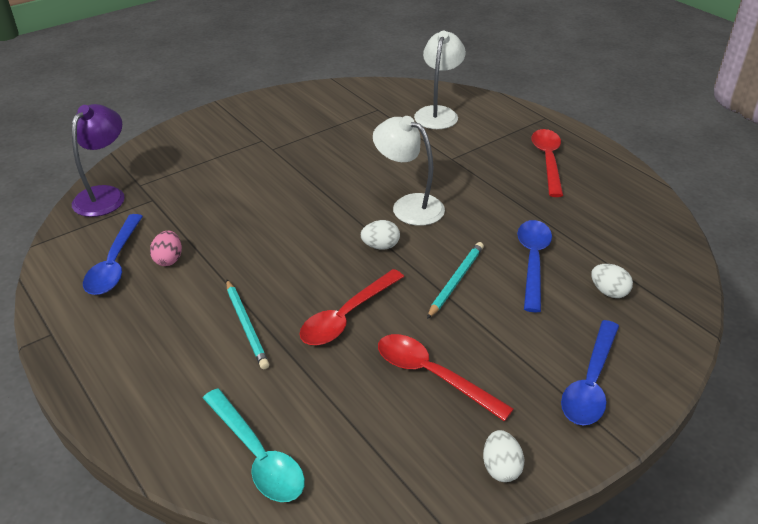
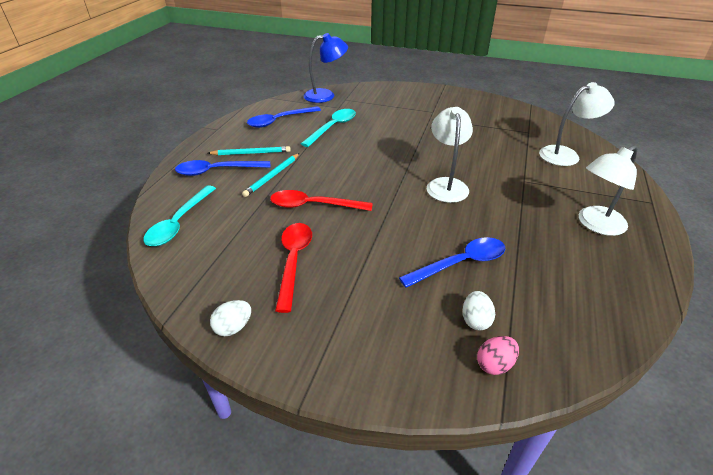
camera: 55 degrees right, 0 degrees up
(105, 195) = (326, 95): purple lamp -> blue lamp
(169, 259) = (298, 132): pink egg -> pink egg (494, 364)
(197, 227) = (333, 128): none -> turquoise spoon
(380, 246) = (391, 191): white egg -> none
(456, 281) = (395, 235): turquoise pencil -> turquoise pencil (251, 153)
(548, 161) = (596, 225): red spoon -> white lamp
(590, 383) = (356, 347): blue spoon -> blue spoon (217, 171)

